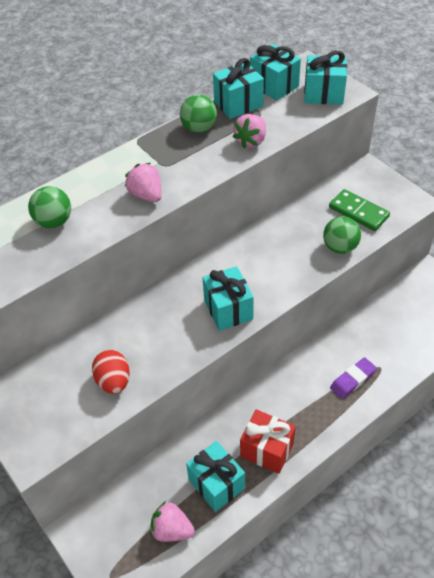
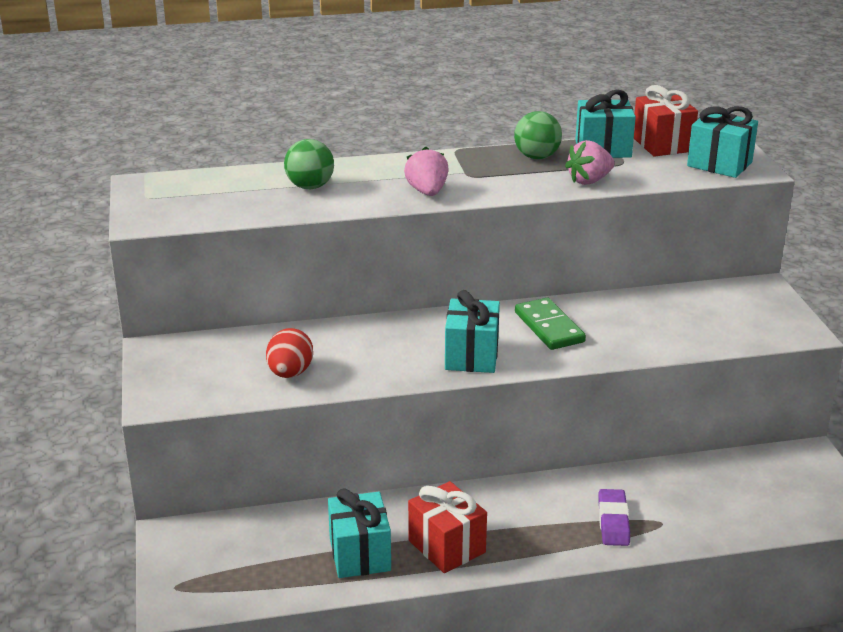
camera: 25 degrees right, 20 degrees down
(172, 530) = (275, 574): pink strawberry -> none
(274, 86) = (662, 144): turquoise gift -> red gift
(340, 247) = (661, 344): green ball -> none
(352, 380) = (613, 521): purple eraser -> purple eraser turned 75 degrees counterclockwise
(358, 212) = (715, 320): green domino -> green domino (549, 327)

